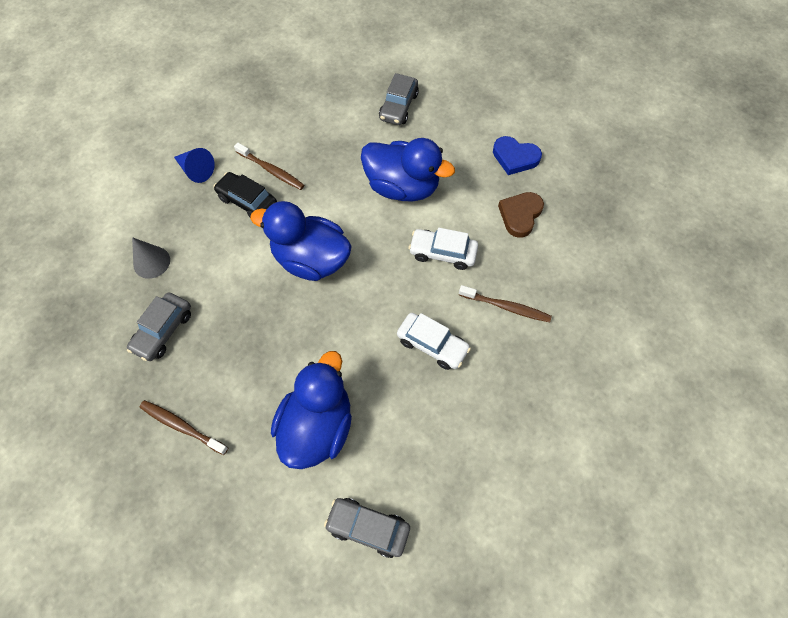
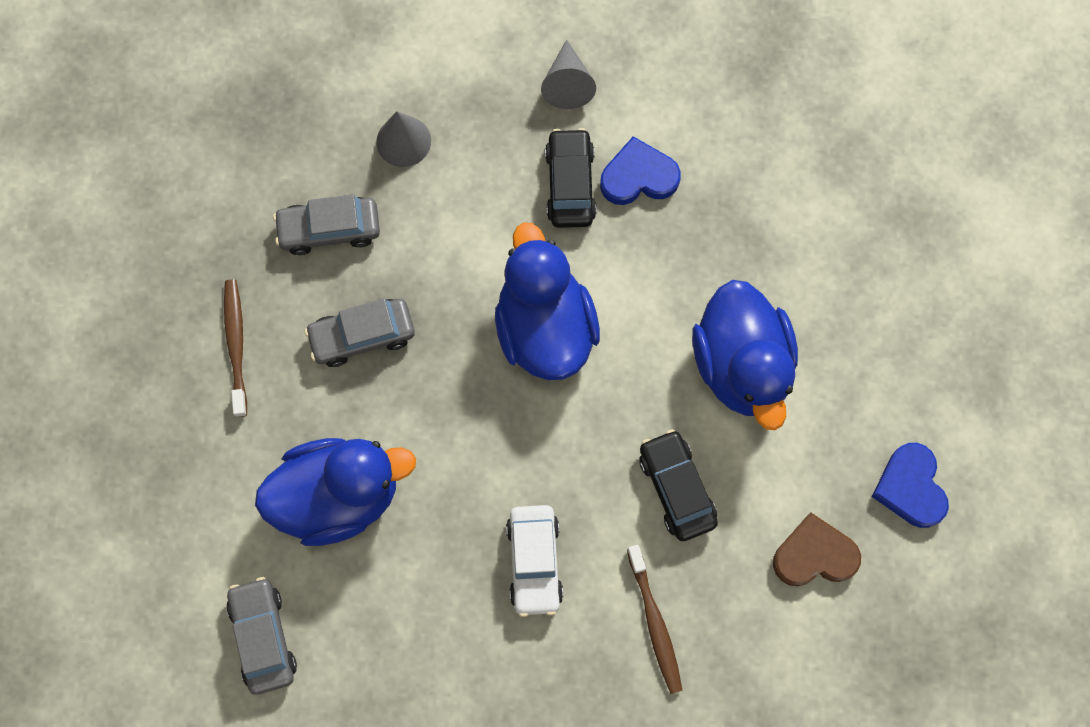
camera: 55 degrees right, 10 degrees up
(196, 170) = (567, 83): blue cone -> grey cone
(271, 170) = (638, 176): brown toothbrush -> blue heart
(398, 106) = (876, 265): grey car -> grey car (362, 336)
(442, 253) = (676, 488): white car -> black car

